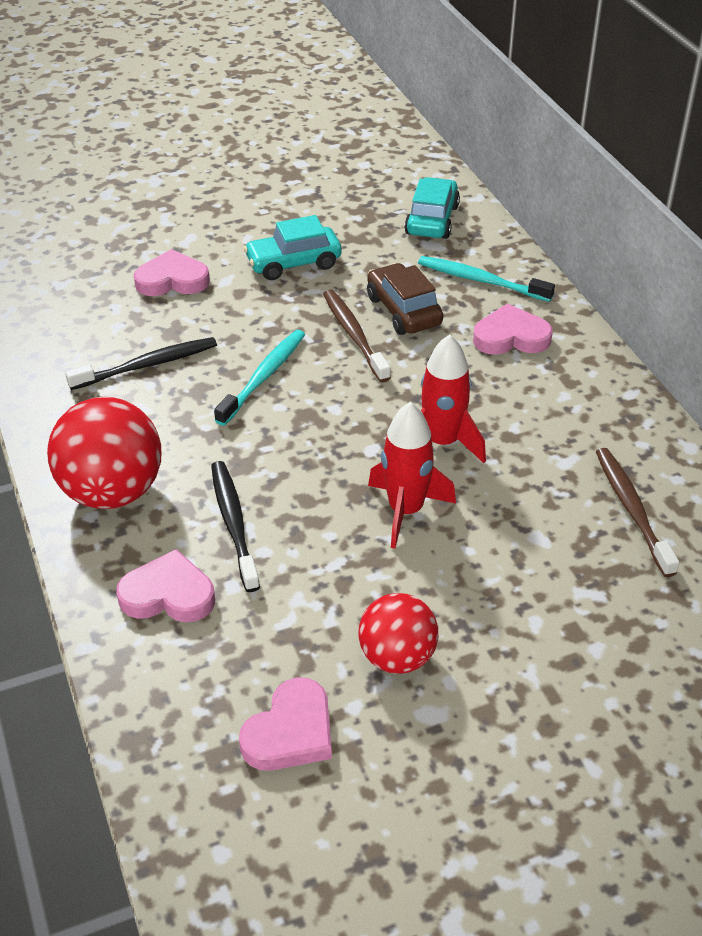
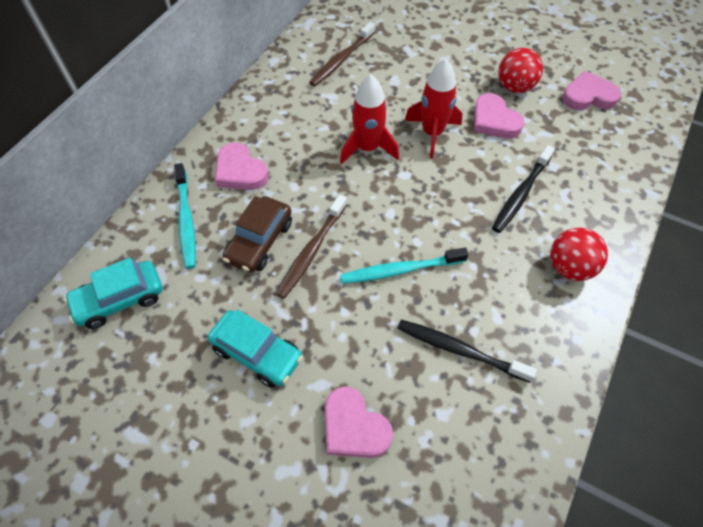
camera: 130 degrees left, 15 degrees up
(112, 492) = (569, 267): red ball -> red ball, size x0.63
(168, 594) = (589, 186): pink heart -> pink heart (494, 120)

